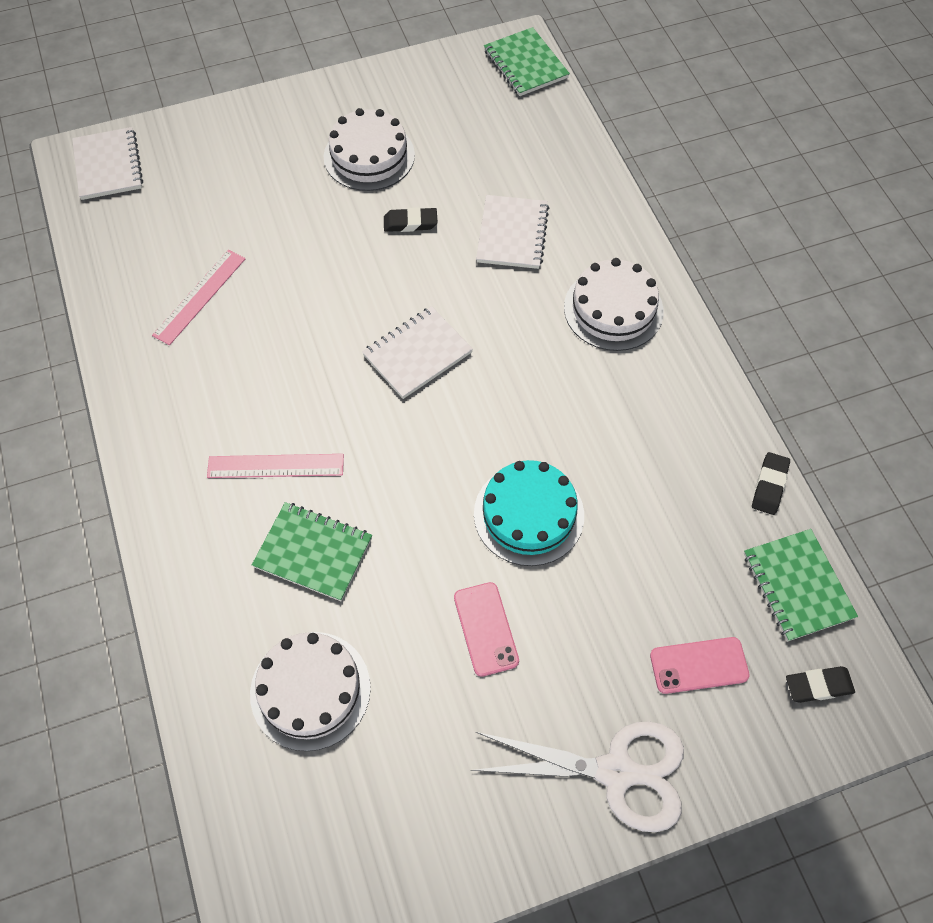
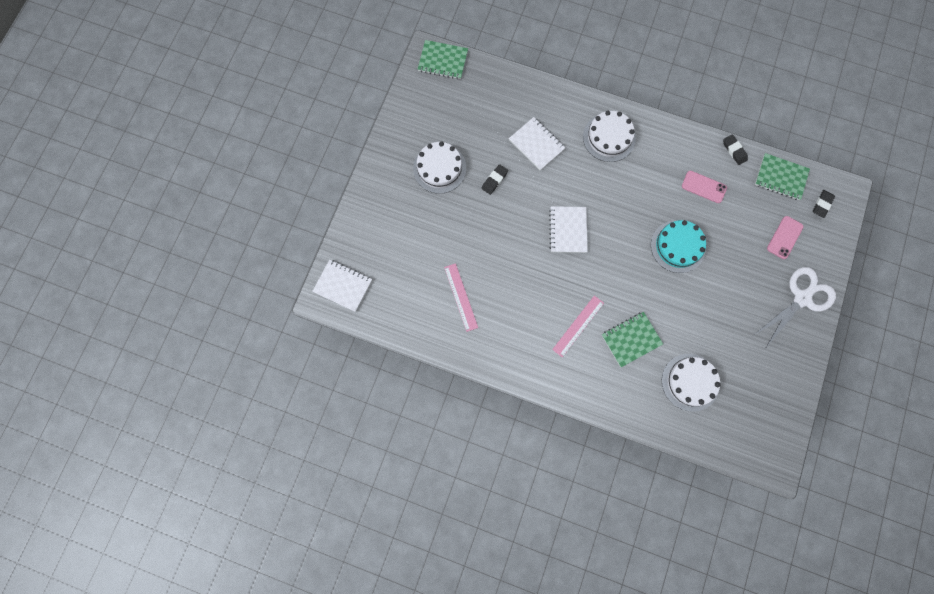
camera: 50 degrees left, 15 degrees up
(486, 629) = (714, 300): pink phone -> pink phone (704, 187)

